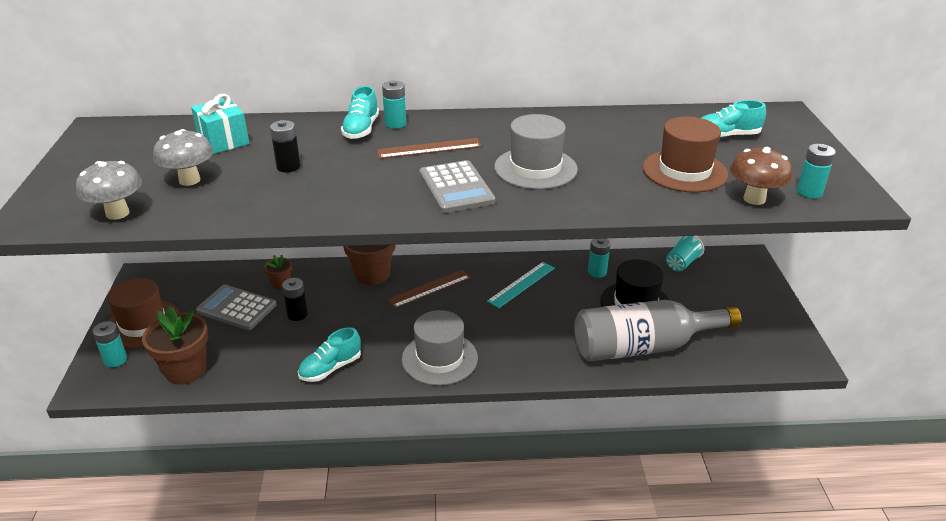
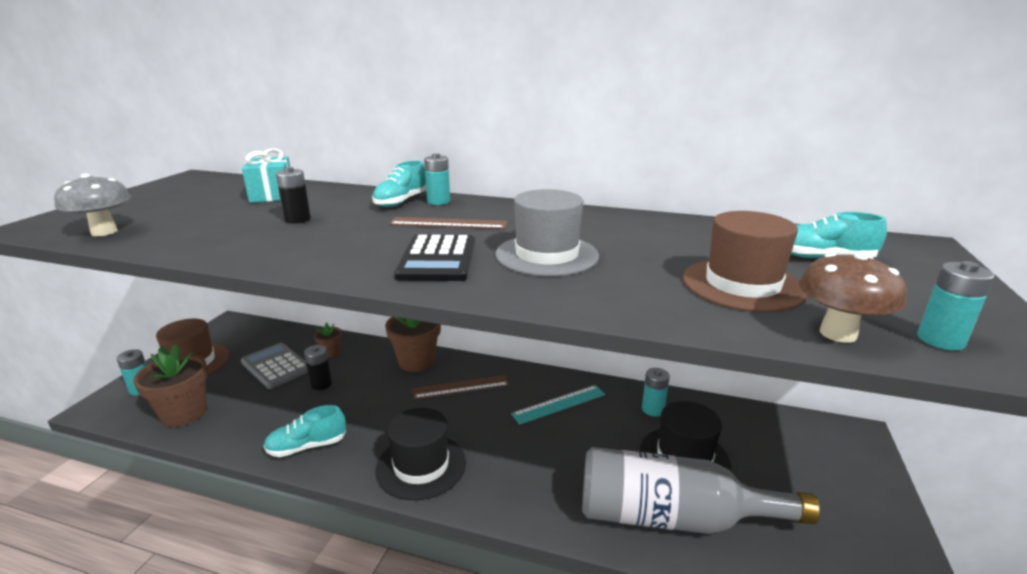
camera: 20 degrees right, 10 degrees down
(189, 180) = (200, 217): grey mushroom -> none
(439, 358) = (421, 466): grey hat -> black hat
(456, 188) = (438, 259): grey calculator -> black calculator
(682, 263) = (764, 422): turquoise cup -> none

